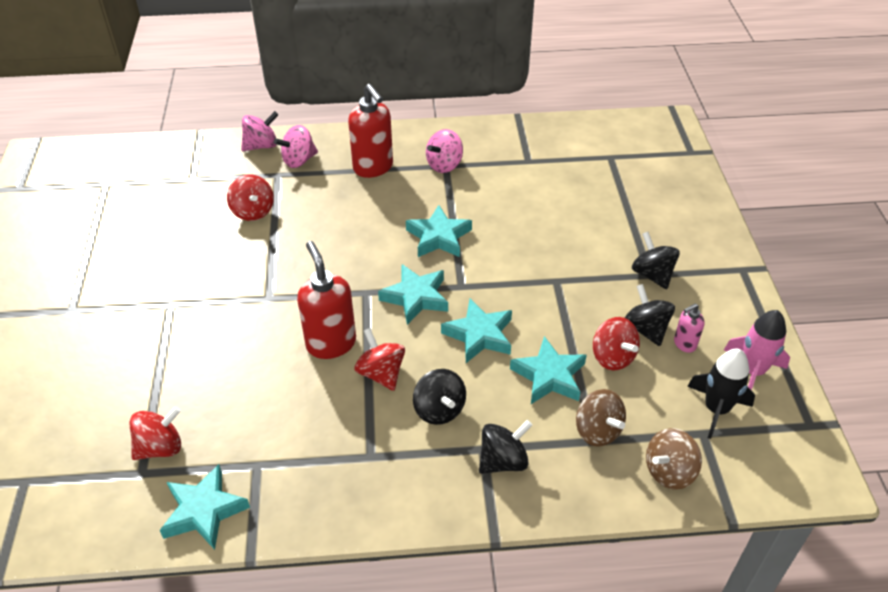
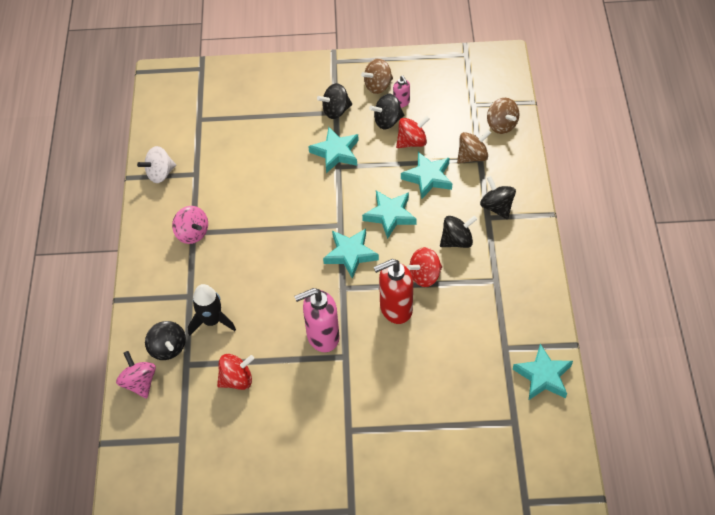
camera: 85 degrees left, 10 degrees up
(160, 447) = (492, 412): red spinning top -> none
(298, 276) = (322, 337): none -> pink soap dispenser
(299, 160) = (168, 348): pink spinning top -> black spinning top
(373, 168) = (188, 287): red soap dispenser -> none
(439, 237) = (284, 238): turquoise star -> turquoise star (336, 152)
(525, 135) = (160, 173): none -> white spinning top
(710, 317) = (378, 86): none -> brown spinning top
(716, 409) = (455, 95): black rocket -> black rocket (212, 321)
(752, 371) = (425, 73): pink rocket -> none

